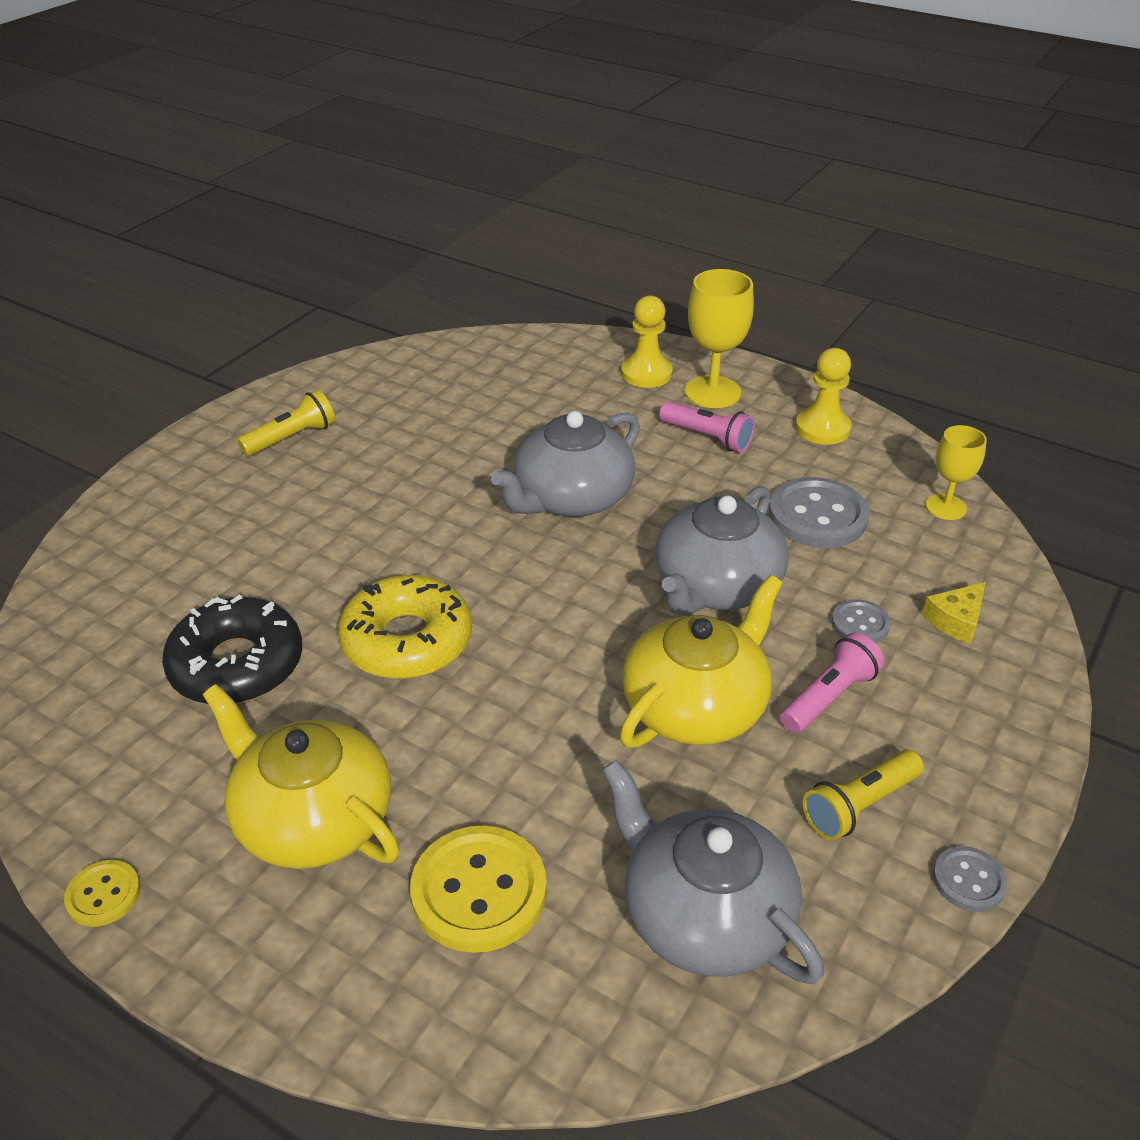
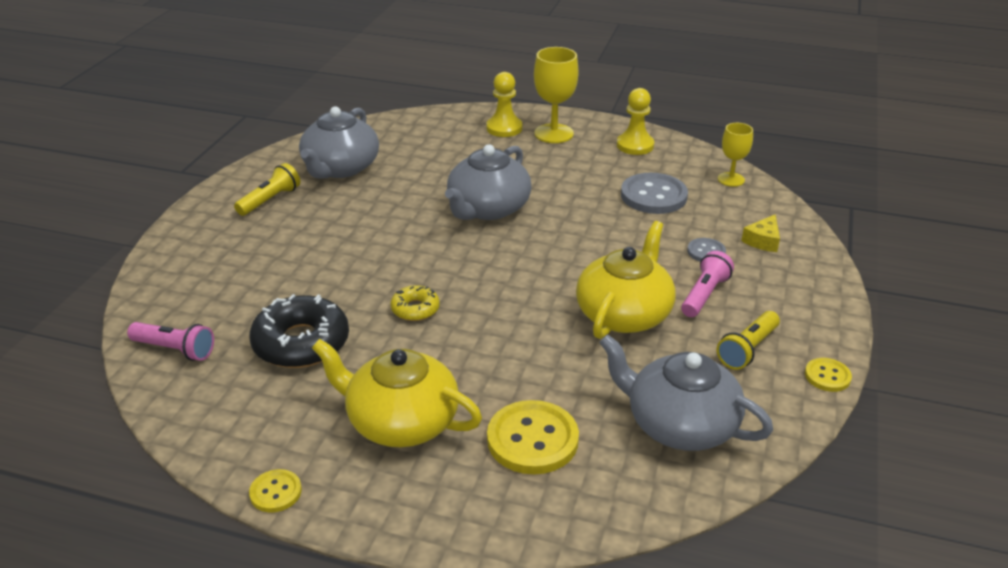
camera: 15 degrees left, 5 degrees down
(407, 641) = (415, 309): yellow donut -> yellow donut, size x0.53
(707, 438) = (562, 161): pink flashlight -> pink flashlight (175, 350)
(716, 586) = (606, 245): grey teapot -> grey teapot (340, 168)
(968, 880) = (827, 376): grey button -> yellow button

